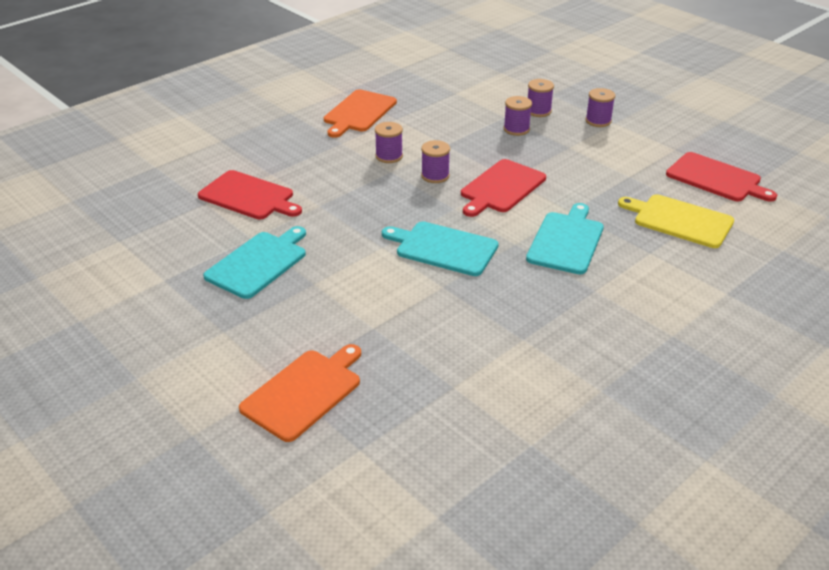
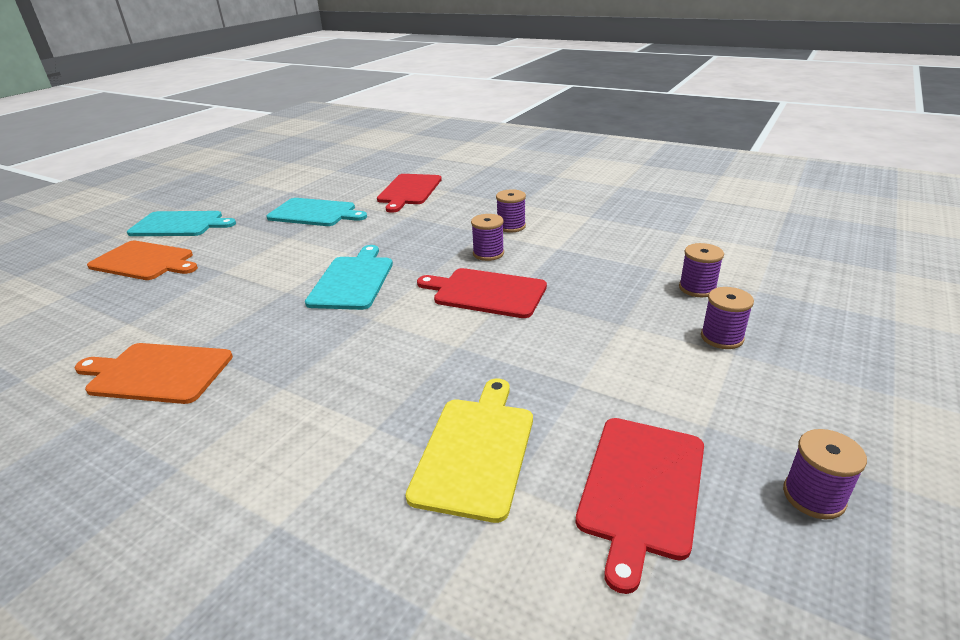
camera: 75 degrees right, 5 degrees down
(358, 113) = (584, 199): orange cutting board -> orange cutting board (156, 373)
(516, 129) = (632, 281): purple spool -> purple spool (813, 496)
(566, 241) = (387, 352): turquoise cutting board -> turquoise cutting board (180, 224)

